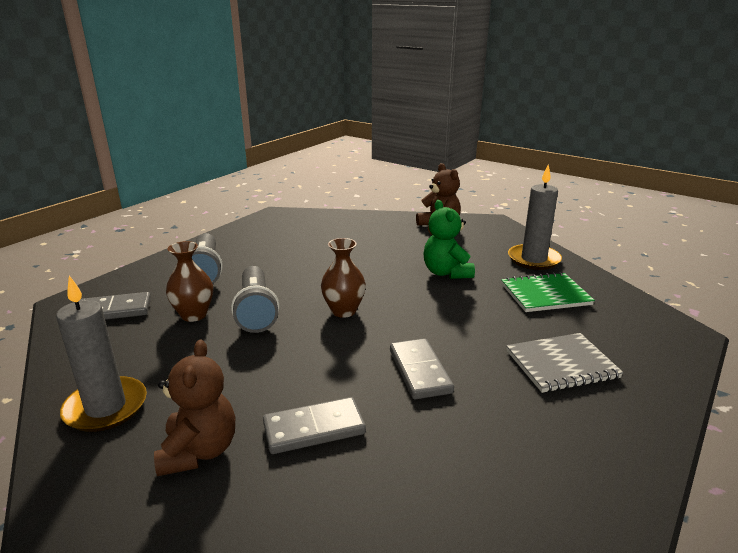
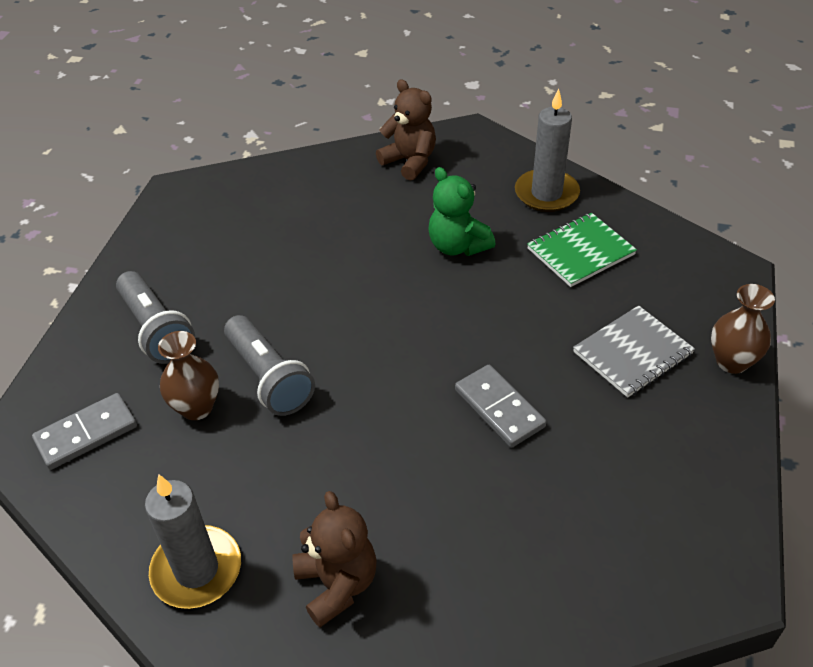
camera: 20 degrees left, 20 degrees up
(314, 428) = (433, 517): grey domino -> none
(343, 311) = (372, 345): brown vase -> brown vase (731, 362)

